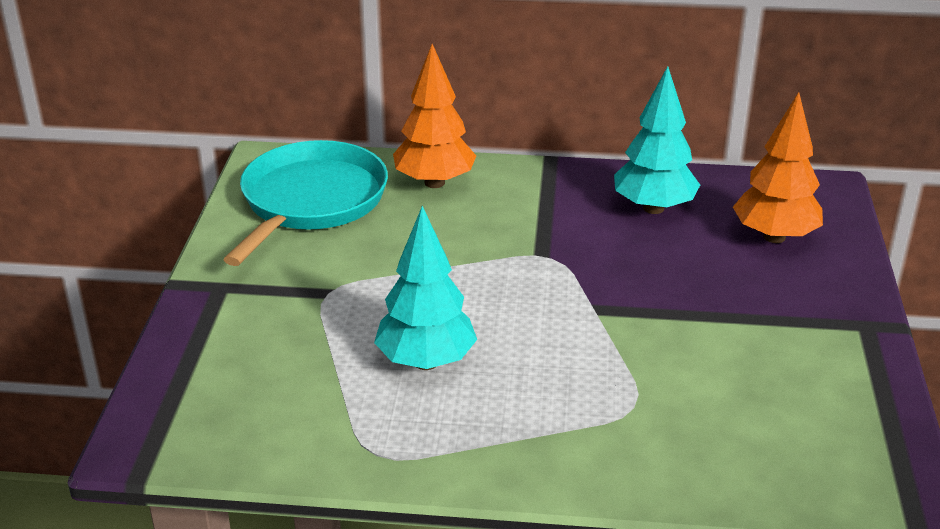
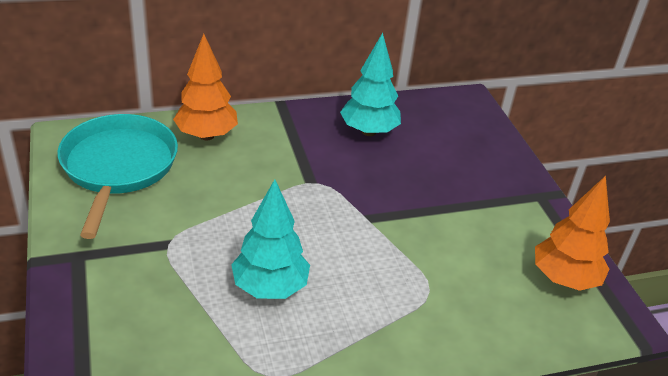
camera: 25 degrees left, 5 degrees up
(774, 237) = (455, 140): orange tree -> orange tree (564, 279)

